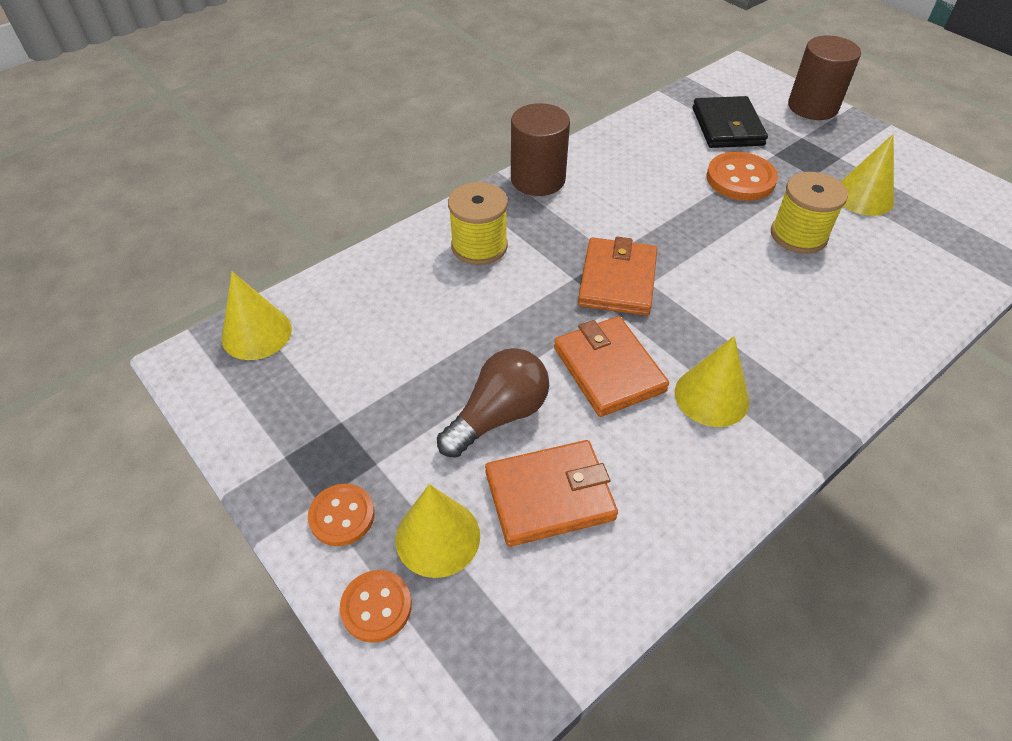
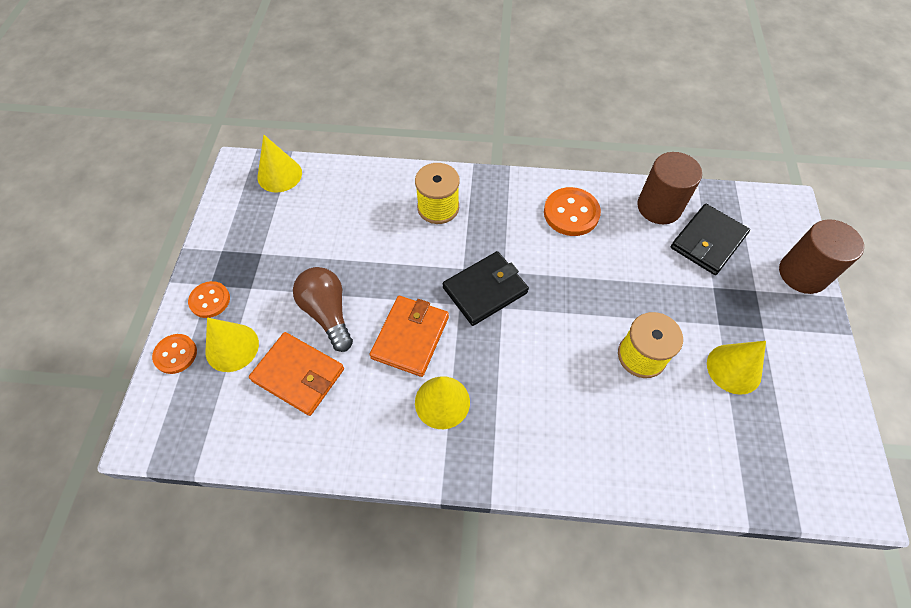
camera: 45 degrees right, 10 degrees up
(498, 415) = (327, 313): brown light bulb -> brown light bulb turned 120 degrees counterclockwise
(538, 179) = (525, 188): brown cylinder -> brown cylinder (659, 207)
(617, 280) = (485, 290): orange wallet -> black wallet
(740, 179) = (659, 286): orange button -> orange button (571, 213)

